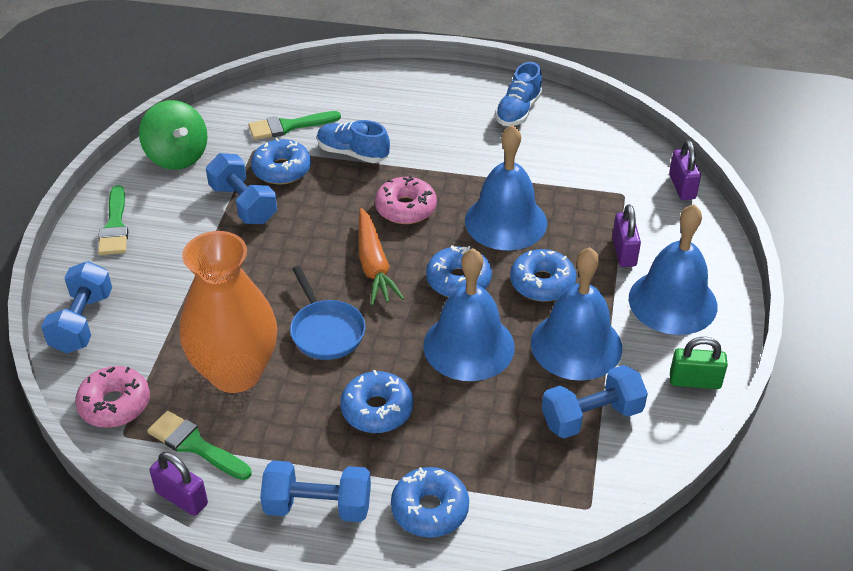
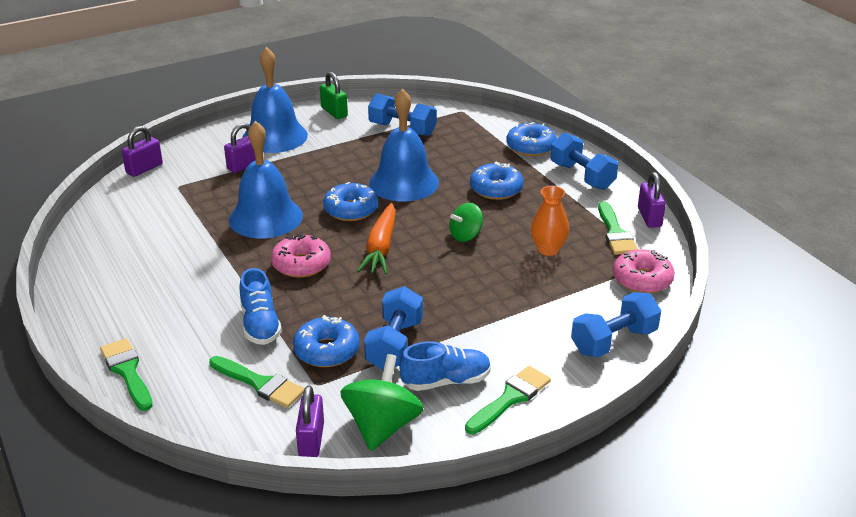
camera: 130 degrees left, 10 degrees down
(208, 123) = (311, 440): none -> purple padlock
(236, 373) = (548, 249): orange vase -> orange vase, size x0.49
(326, 331) = (465, 235): blue pan -> green spinning top
(374, 265) = (381, 248): orange carrot -> orange carrot turned 150 degrees clockwise
(375, 80) = (127, 371): none -> green brush
(518, 111) = (106, 270): blue shoe -> blue shoe (446, 381)
(542, 283) = (313, 181): blue donut -> none
(576, 345) = (354, 151): blue bell -> none

